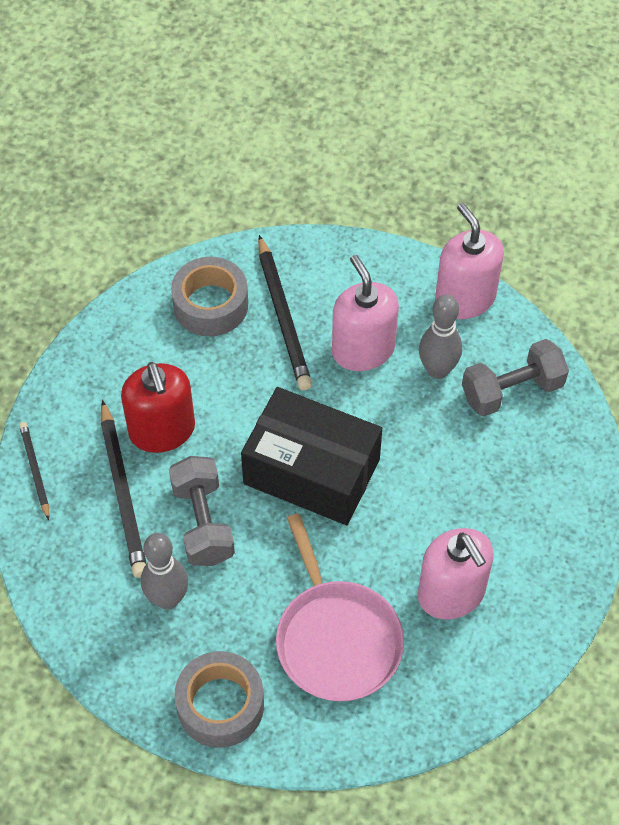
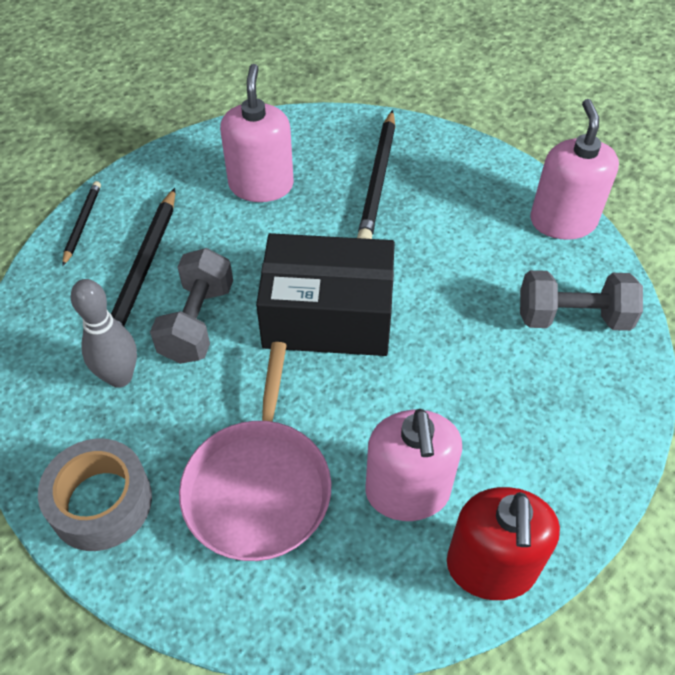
camera: 25 degrees right, 5 degrees down
(162, 430) = (212, 232): red soap dispenser -> red soap dispenser (491, 567)
(210, 305) = (318, 150): grey tape -> none
(311, 472) = (328, 316): black box -> black box turned 45 degrees counterclockwise
(363, 350) = (438, 230): pink soap dispenser -> pink soap dispenser (261, 185)
(437, 370) = (503, 272): grey bowling pin -> none

